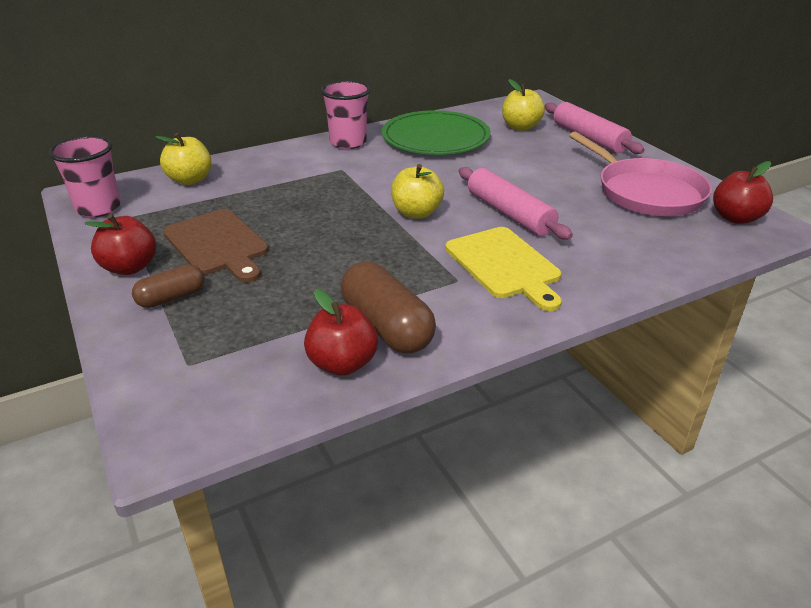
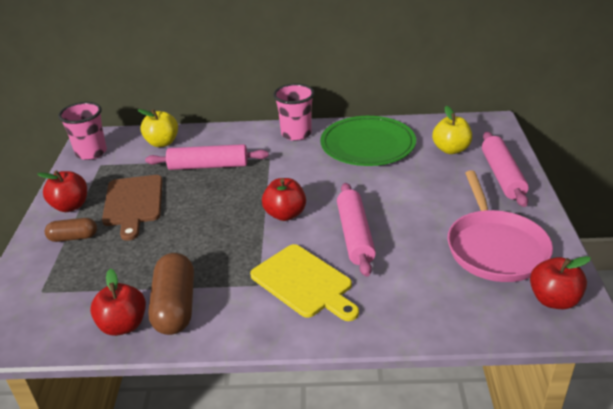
camera: 30 degrees right, 0 degrees up
(276, 190) = (208, 166): none -> pink rolling pin
(416, 213) = (285, 214): yellow apple -> red apple
(505, 265) = (304, 282): yellow cutting board -> yellow cutting board turned 45 degrees counterclockwise

